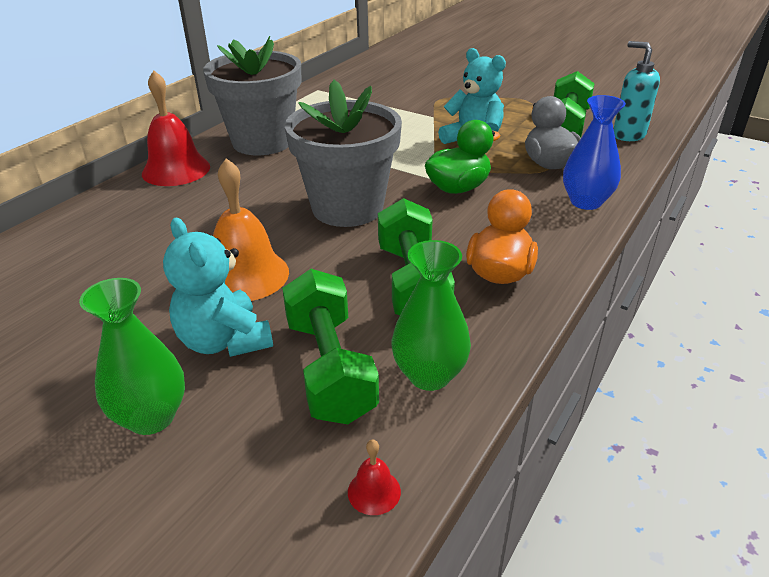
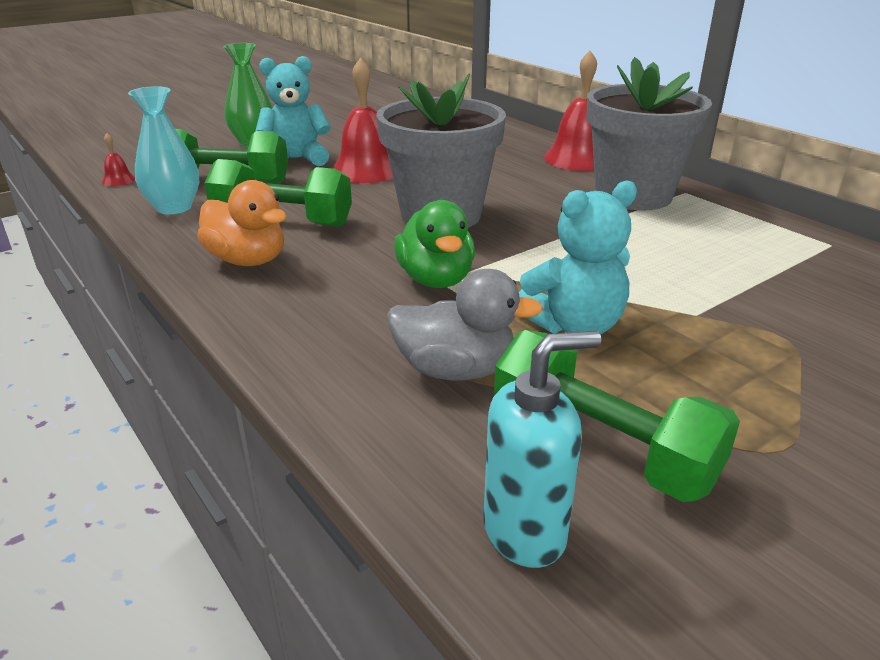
camera: 110 degrees right, 5 degrees down
(246, 275) = (366, 170): orange bell -> red bell
(429, 375) = (174, 207): green vase -> turquoise vase
(586, 202) = (318, 361): blue vase -> none

